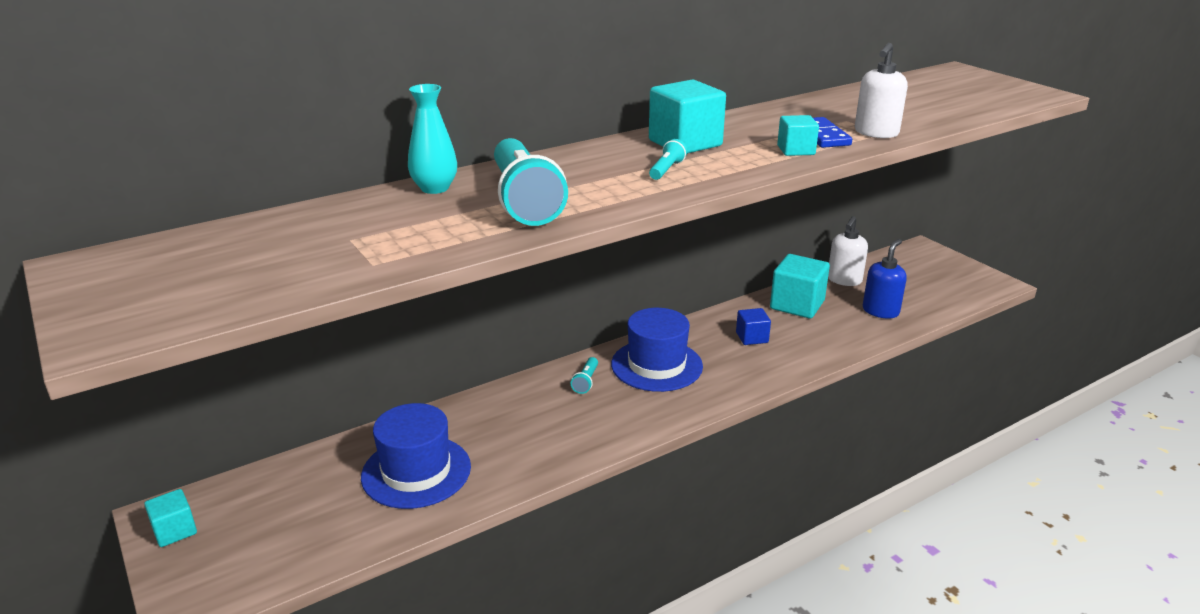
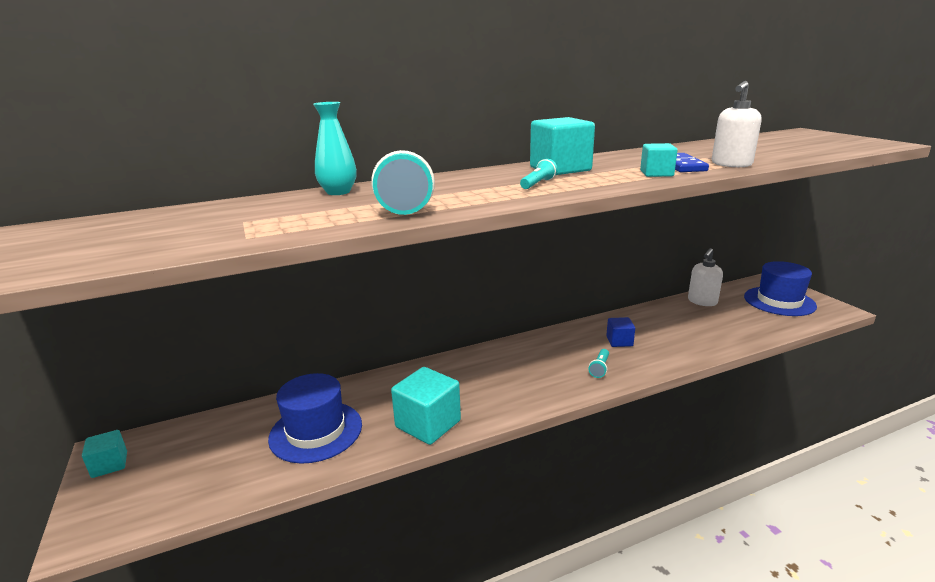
camera: 10 degrees right, 5 degrees down
(586, 381) = (474, 368): turquoise flashlight -> turquoise flashlight (599, 368)
(656, 365) = (535, 358): blue hat -> blue hat (779, 301)
(797, 305) = (660, 318): turquoise cube -> turquoise cube (428, 424)
(880, 311) = (733, 326): blue soap dispenser -> none

